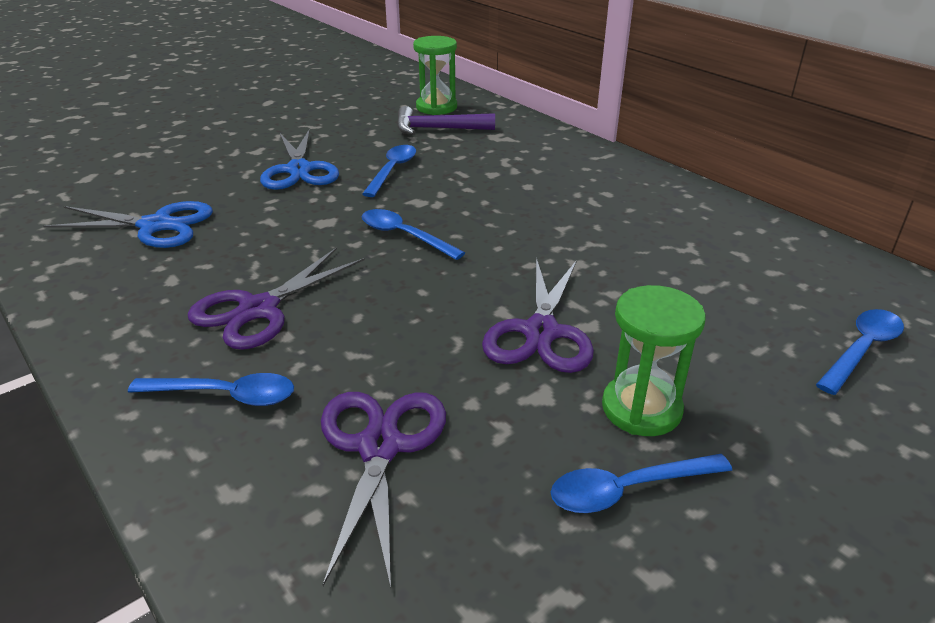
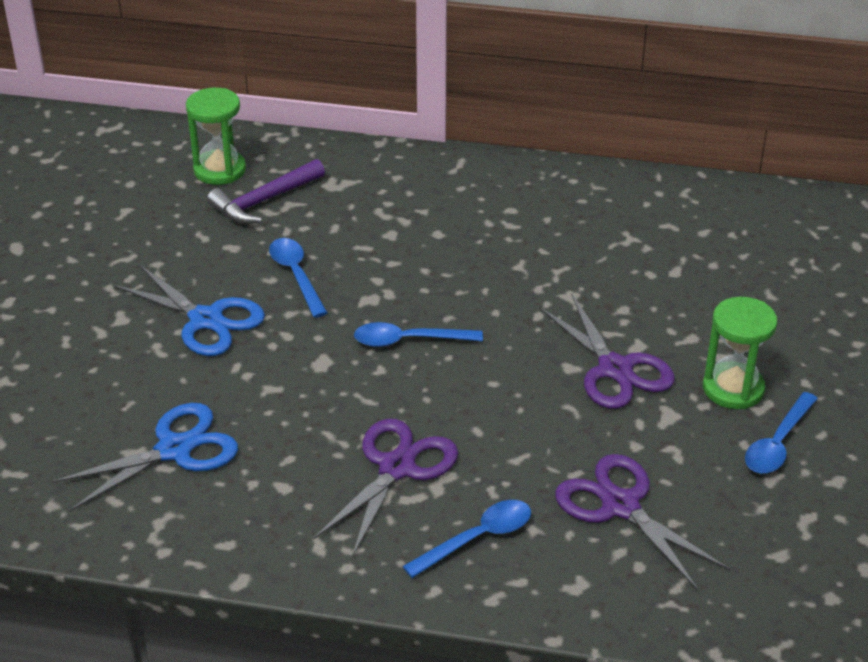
camera: 40 degrees left, 5 degrees up
(258, 309) = (396, 468): purple scissors -> purple scissors turned 150 degrees counterclockwise
(862, 349) = (808, 271): blue spoon -> none

